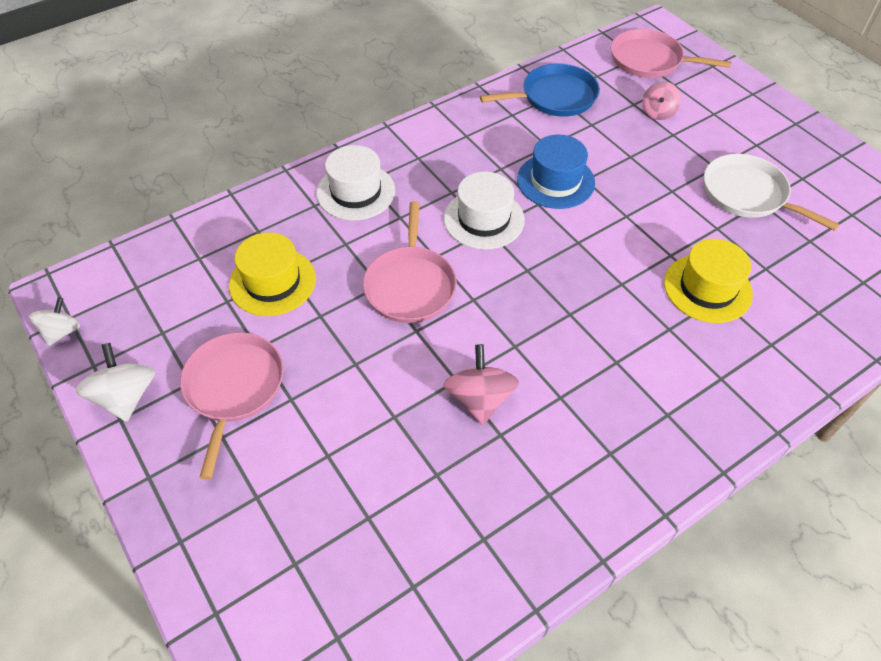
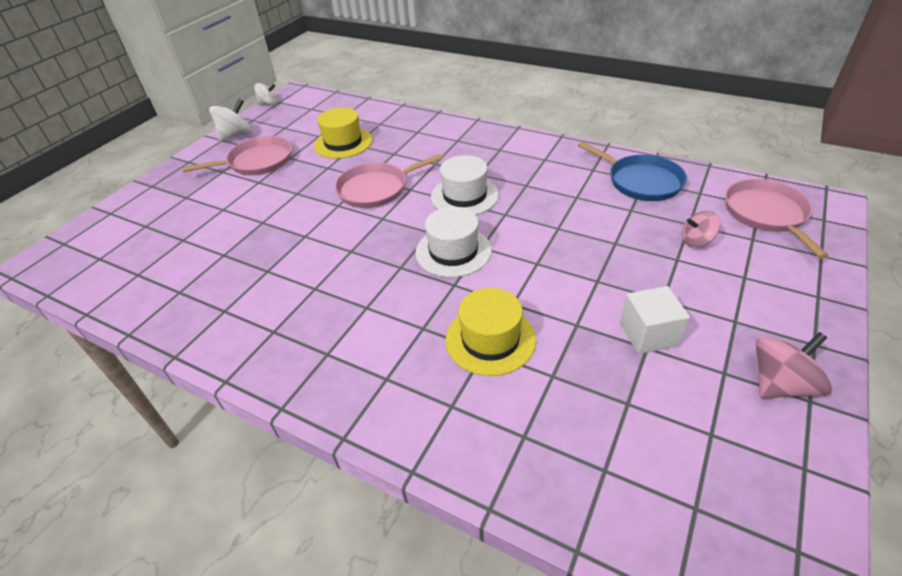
camera: 65 degrees right, 10 degrees down
(356, 192) = (442, 140): white hat -> white hat (453, 251)
(479, 399) = (293, 251): pink spinning top -> pink spinning top (780, 384)
(555, 181) = (539, 214): blue hat -> none
(748, 194) = (648, 334): white pan -> white cube

